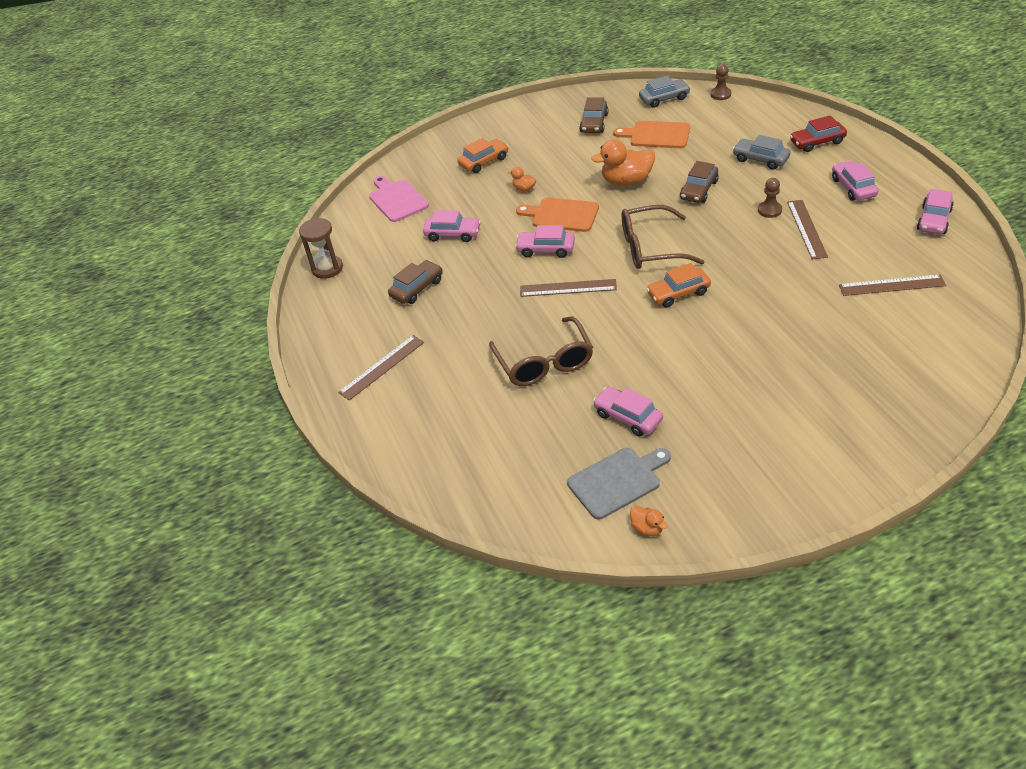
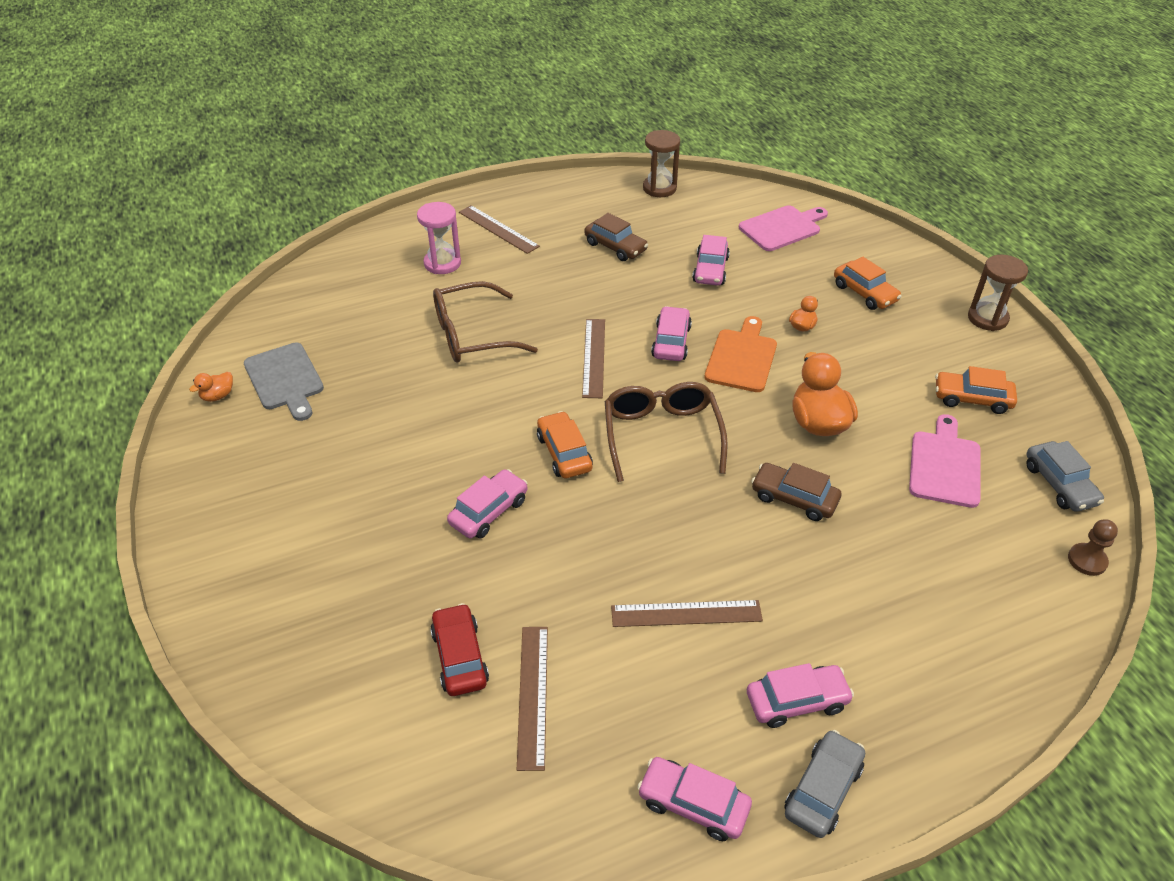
camera: 85 degrees right, 0 degrees up
(436, 399) = (442, 263): none -> pink hourglass
(512, 114) = (987, 318): none -> brown hourglass
(594, 123) = (972, 399): brown car -> orange car
(628, 417) = (369, 393): pink car -> pink car (489, 511)
(656, 135) = (945, 465): orange cutting board -> pink cutting board
(760, 159) = (880, 586): grey car -> grey car (822, 790)
(769, 210) = (738, 575): brown pawn -> none
(817, 142) = (939, 676): red car -> red car (459, 657)

